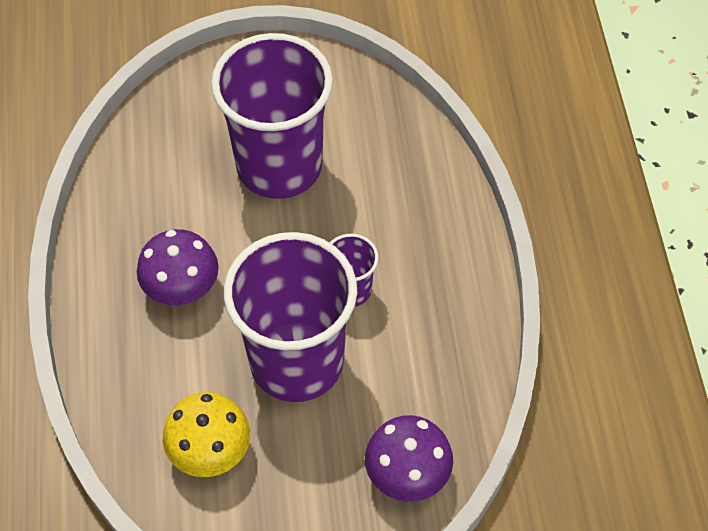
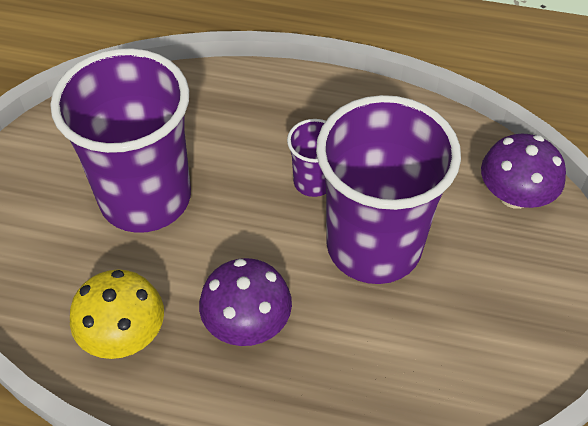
camera: 70 degrees left, 5 degrees down
(210, 450) = (448, 346): yellow mushroom -> yellow mushroom (124, 334)

